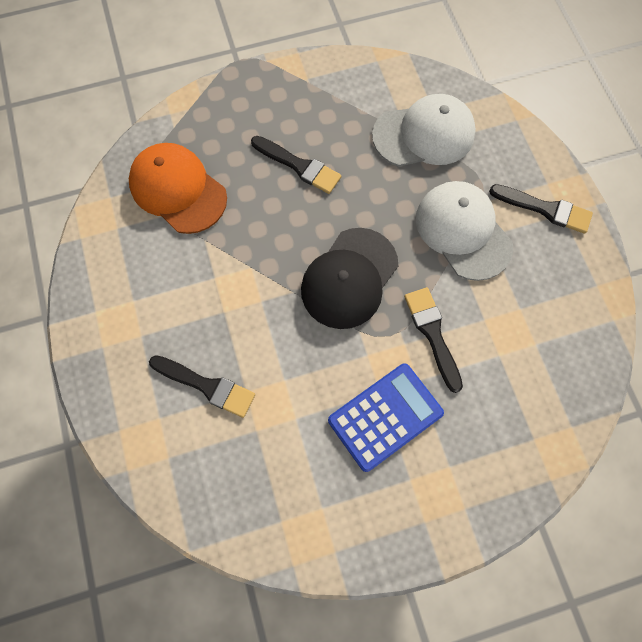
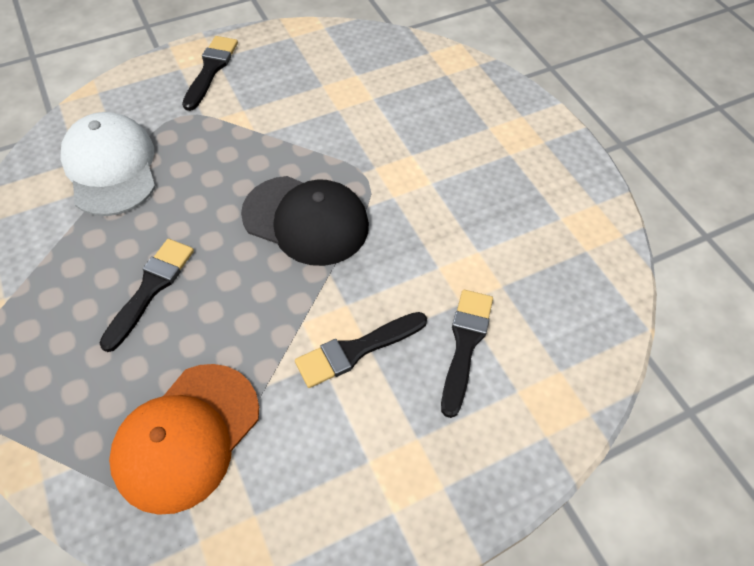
camera: 100 degrees left, 15 degrees down
(385, 416) = (455, 176): blue calculator -> none
(432, 334) = (360, 146): black brush -> black brush (356, 350)
(463, 231) = (239, 128): white cap -> none

